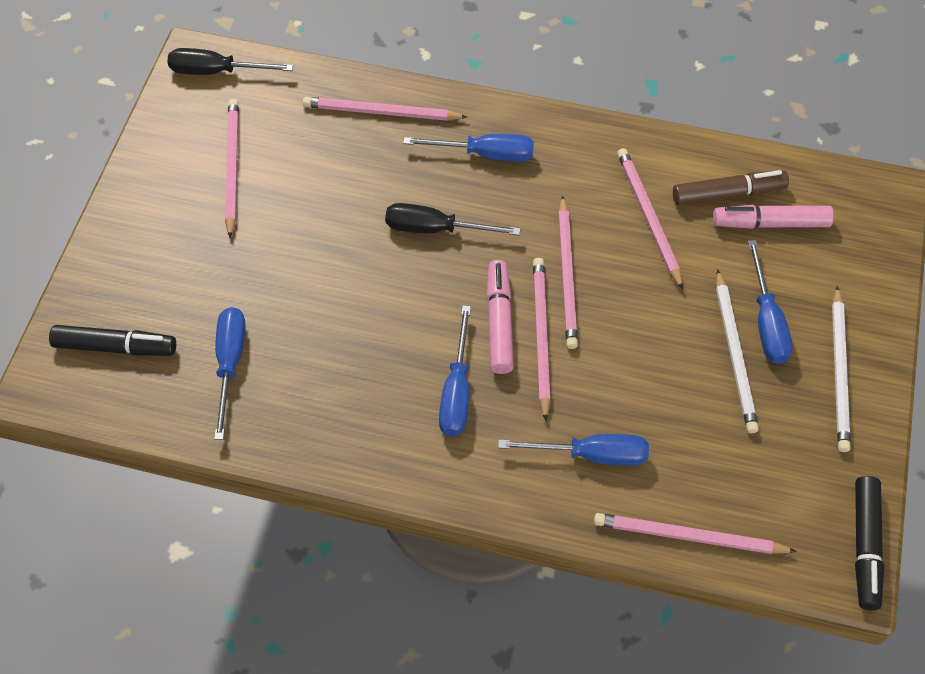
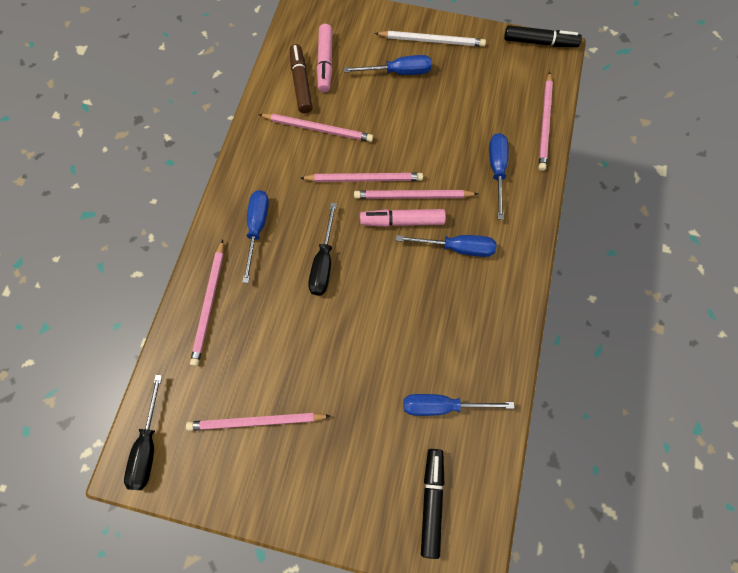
camera: 90 degrees left, 10 degrees up
(648, 217) = (318, 129): pink pencil -> pink pencil turned 150 degrees counterclockwise
(734, 354) = (422, 90): white pencil -> none

